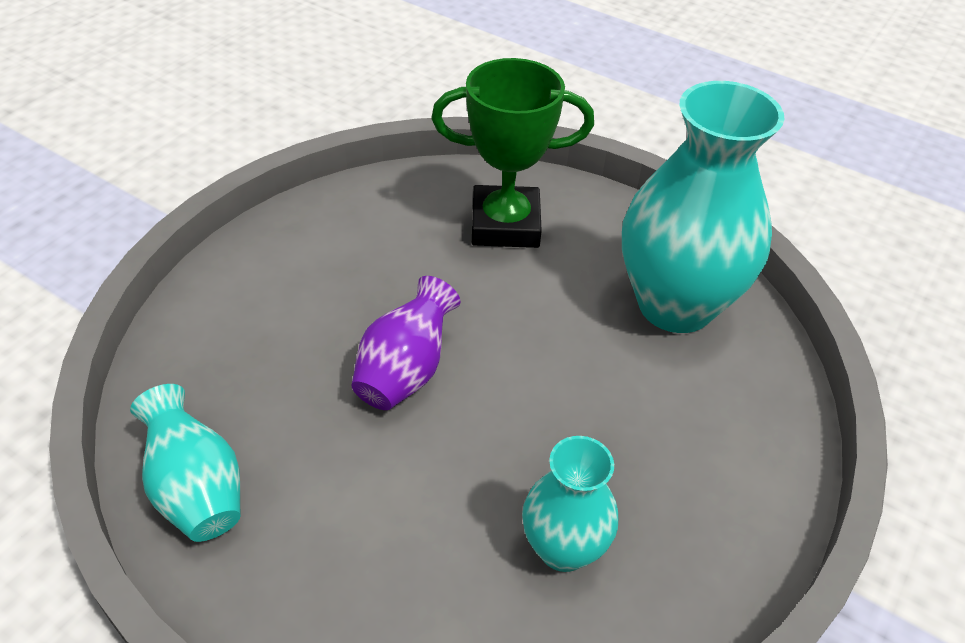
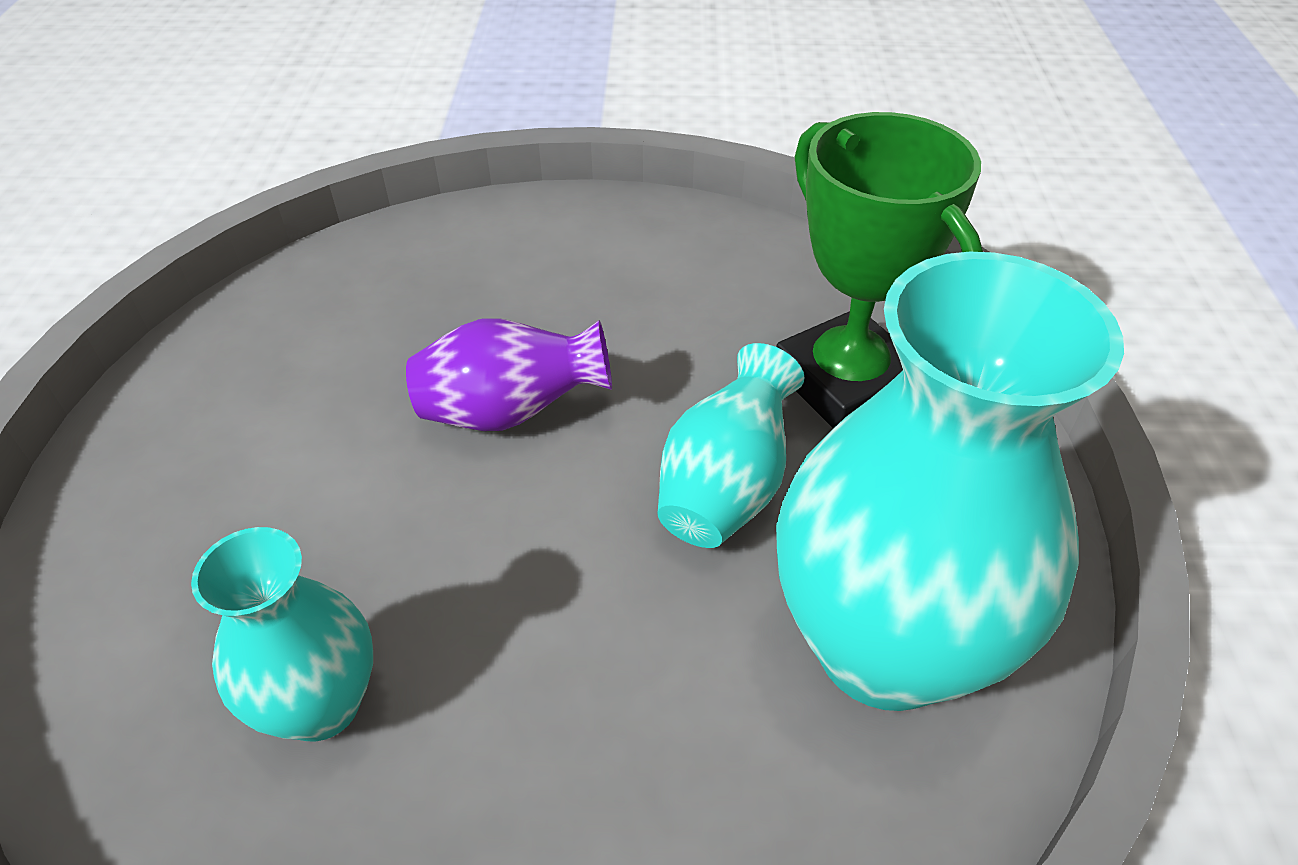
camera: 60 degrees right, 0 degrees up
(197, 490) = (244, 342): turquoise vase -> turquoise vase (725, 488)

